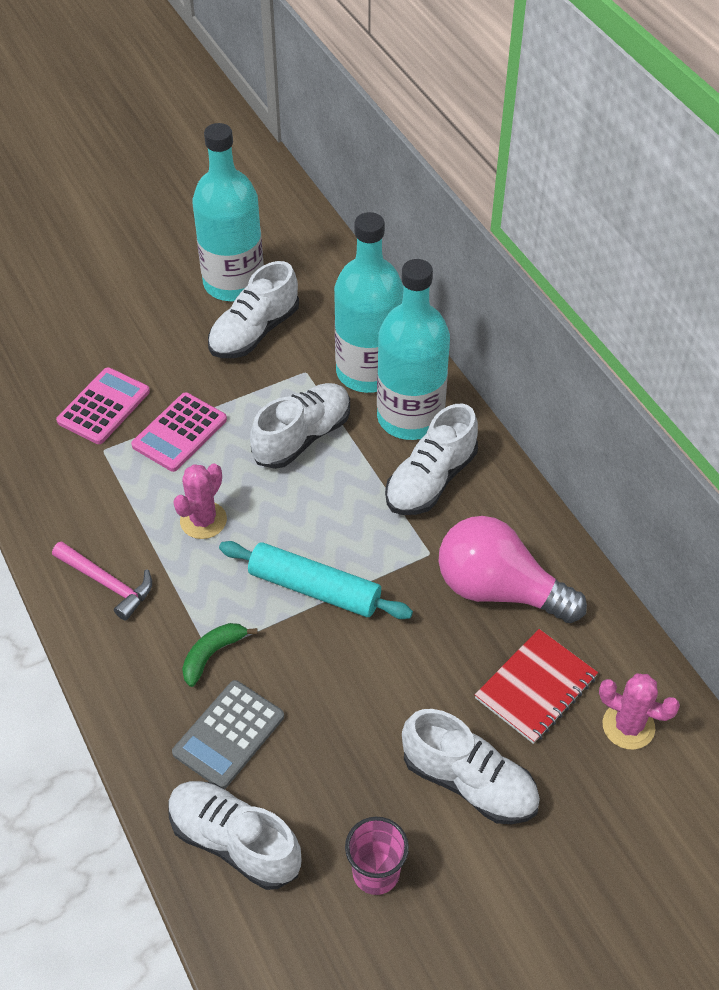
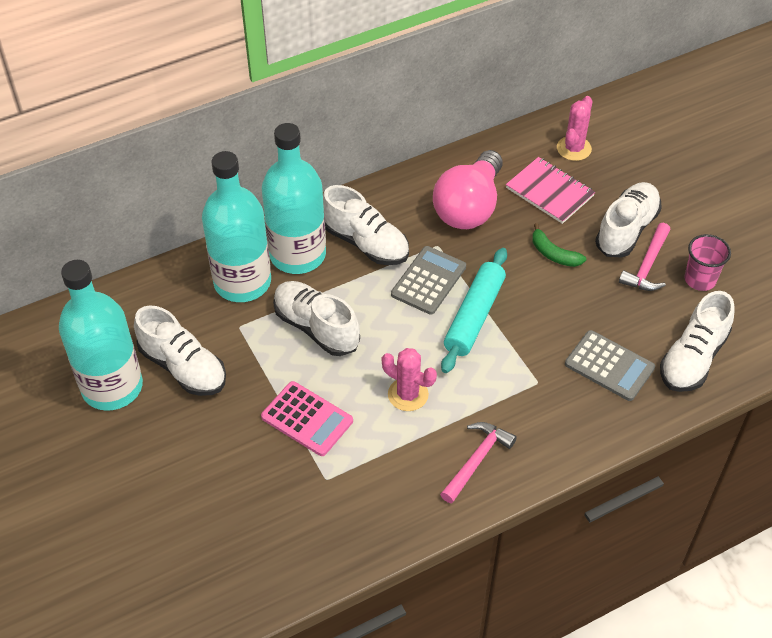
camera: 90 degrees left, 0 degrees up
(103, 406) = (270, 485): pink calculator -> none
(212, 654) = (540, 380): green banana -> green banana (553, 254)
(371, 542) = (428, 280): none -> grey calculator
(401, 802) = (647, 266): none -> pink hammer
(535, 687) = (549, 192): red notebook -> pink notebook

